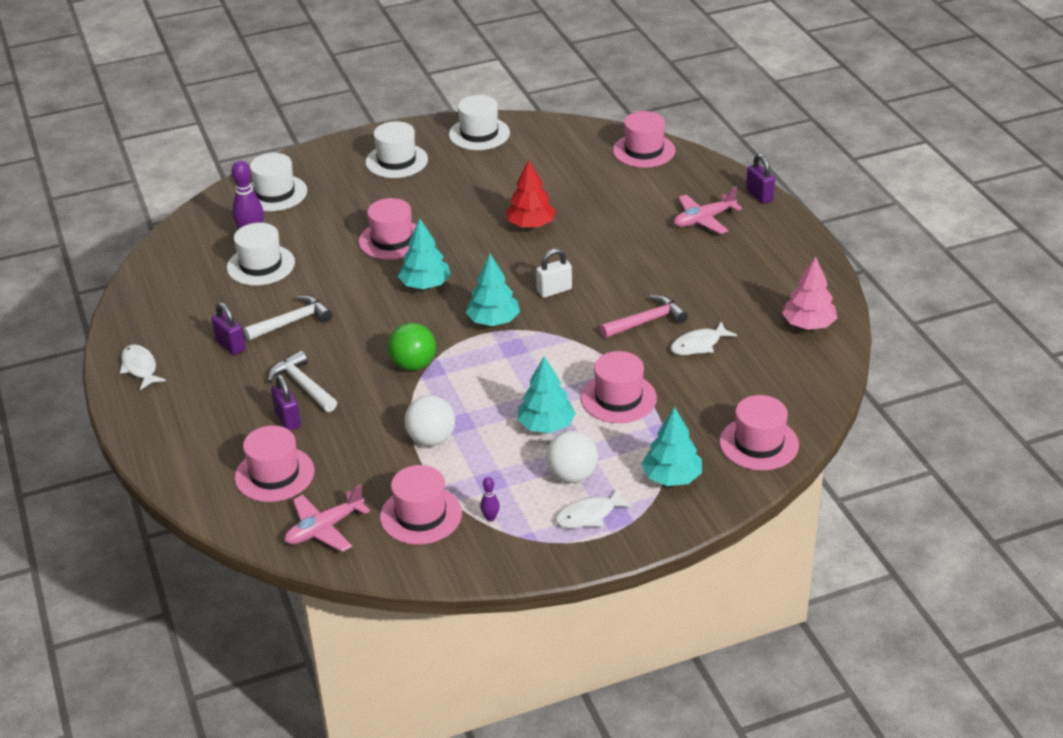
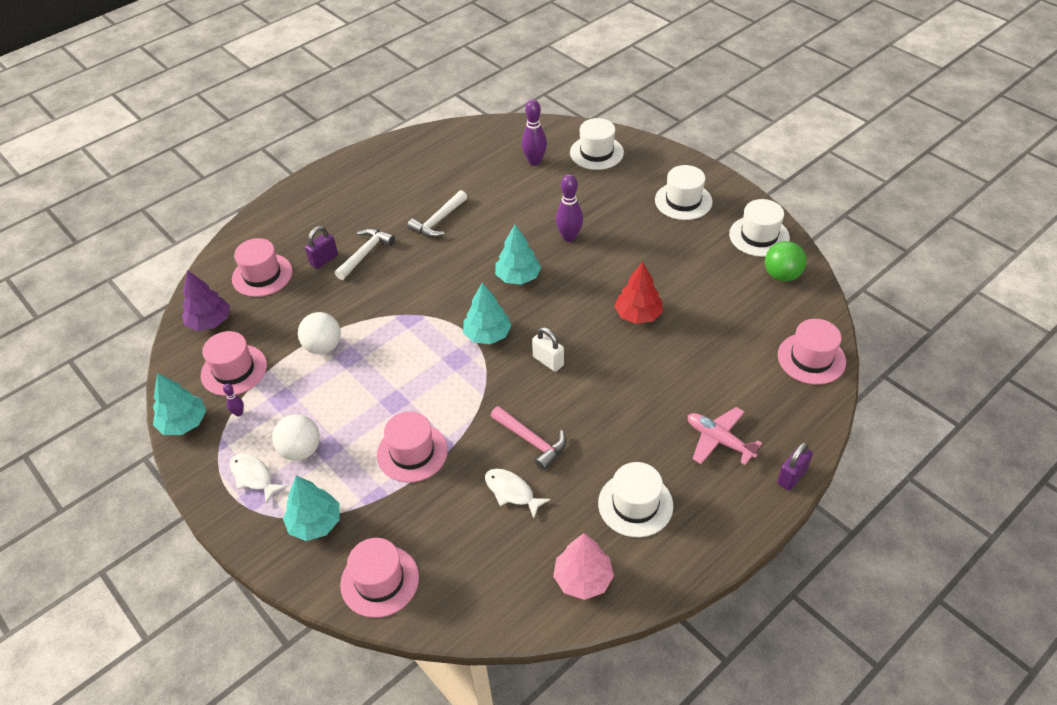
camera: 70 degrees right, 10 degrees up
(140, 368) = (358, 168): white fish -> none
(230, 346) = (398, 200): purple padlock -> none
(261, 265) = (500, 179): white hat -> white hat (635, 504)
(292, 322) = (438, 221): white hammer -> white hammer turned 90 degrees clockwise
(324, 528) = (210, 322): pink plane -> purple tree
(392, 240) = (569, 237): pink hat -> purple bowling pin
(413, 365) = (411, 305): green ball -> green ball (782, 275)
(546, 425) = (360, 413): turquoise tree -> turquoise tree (184, 423)

